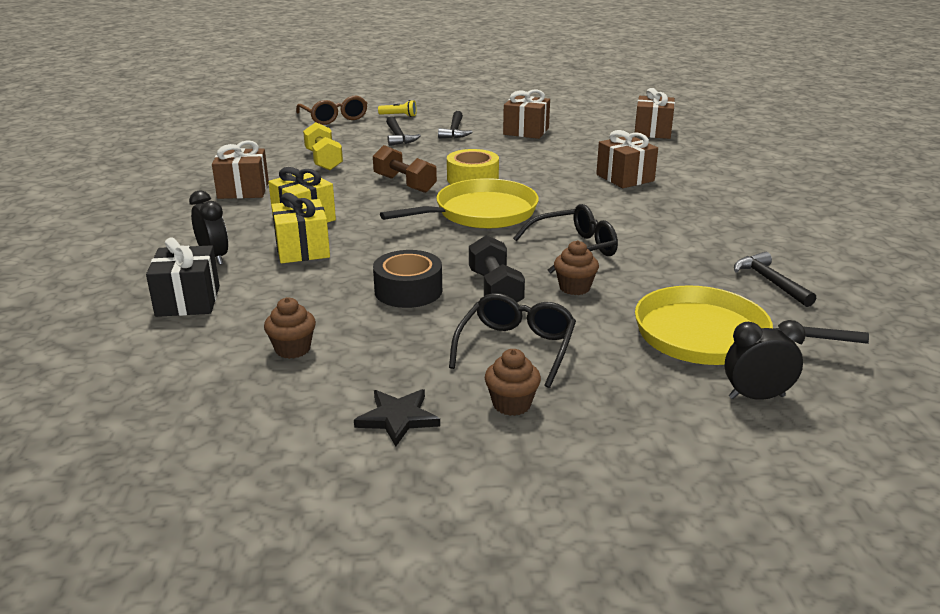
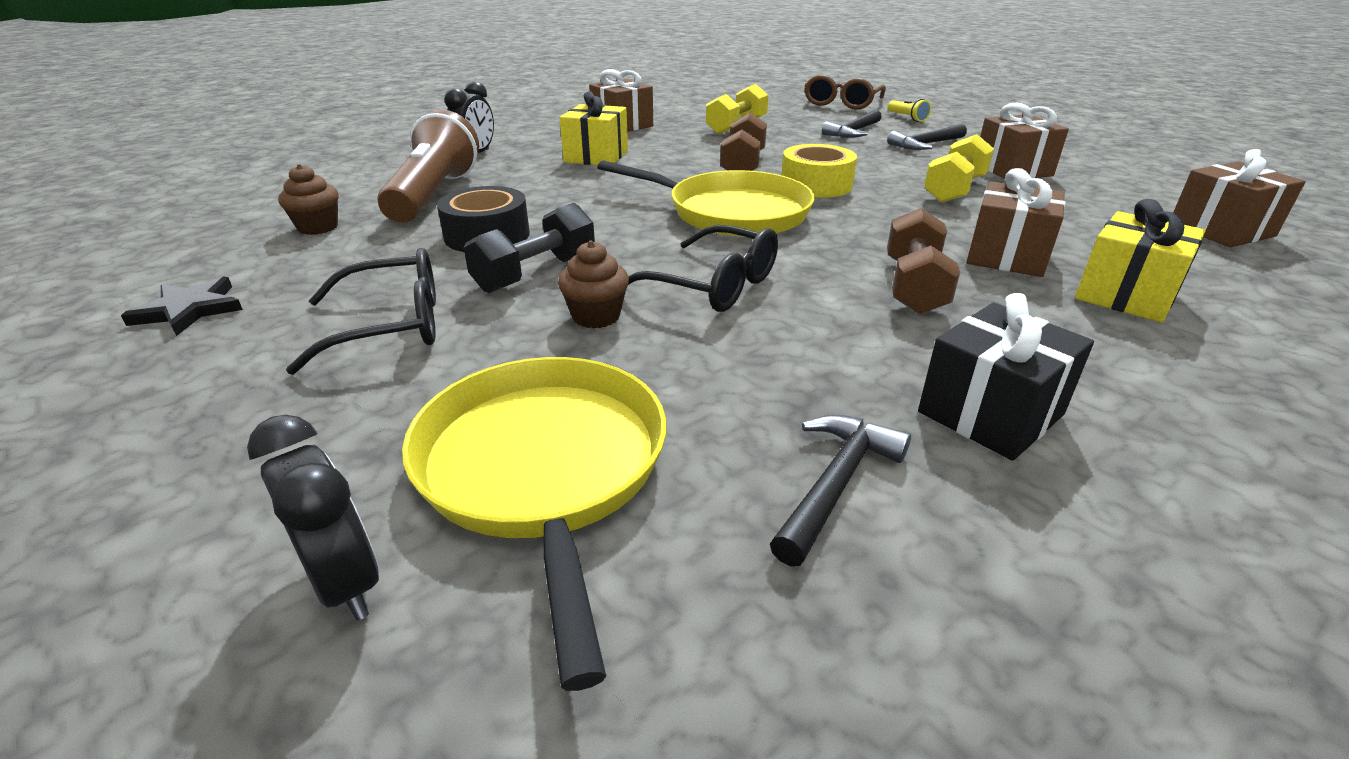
camera: 55 degrees right, 5 degrees up
(188, 301) = (384, 171): black gift -> black gift (990, 413)
(290, 292) = (434, 195): none -> brown flashlight
(302, 249) = (529, 174): yellow gift -> yellow gift (1126, 295)
(511, 404) = (241, 362): brown cupcake -> none
(532, 154) = (954, 190): none -> yellow dumbbell
(631, 207) = (914, 286): none -> brown dumbbell

